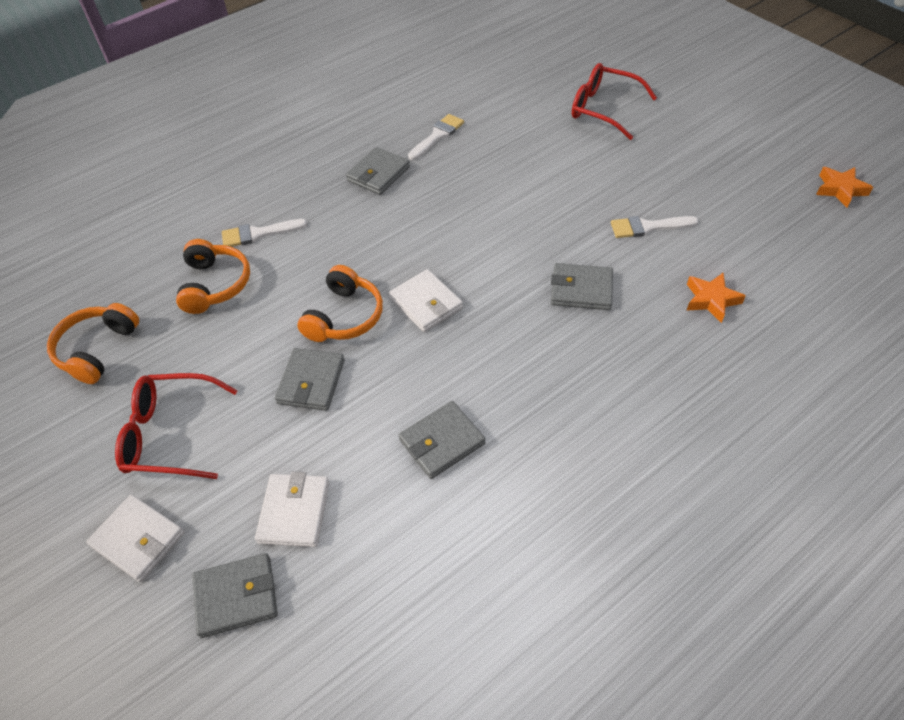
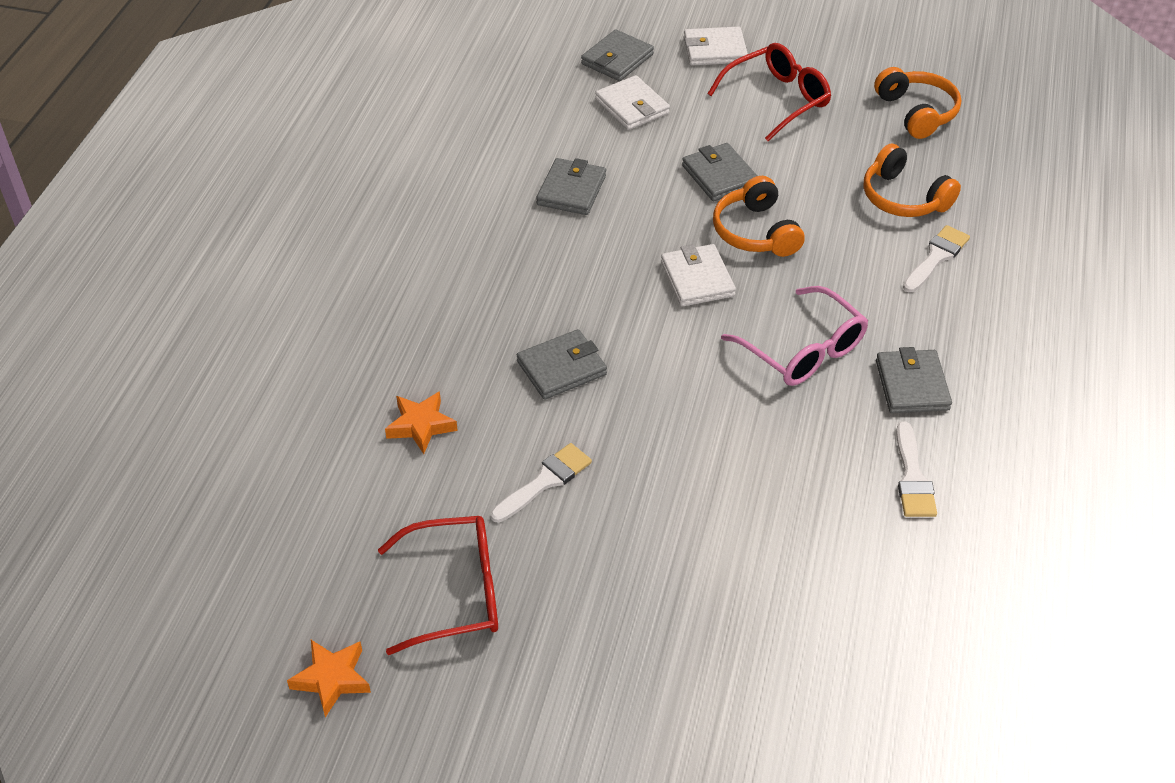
camera: 140 degrees right, 5 degrees down
(414, 221) = (803, 351): none -> pink glasses
(426, 303) = (697, 279): white wallet -> white wallet turned 60 degrees clockwise
(603, 109) = (749, 657): red glasses -> red glasses (456, 592)

